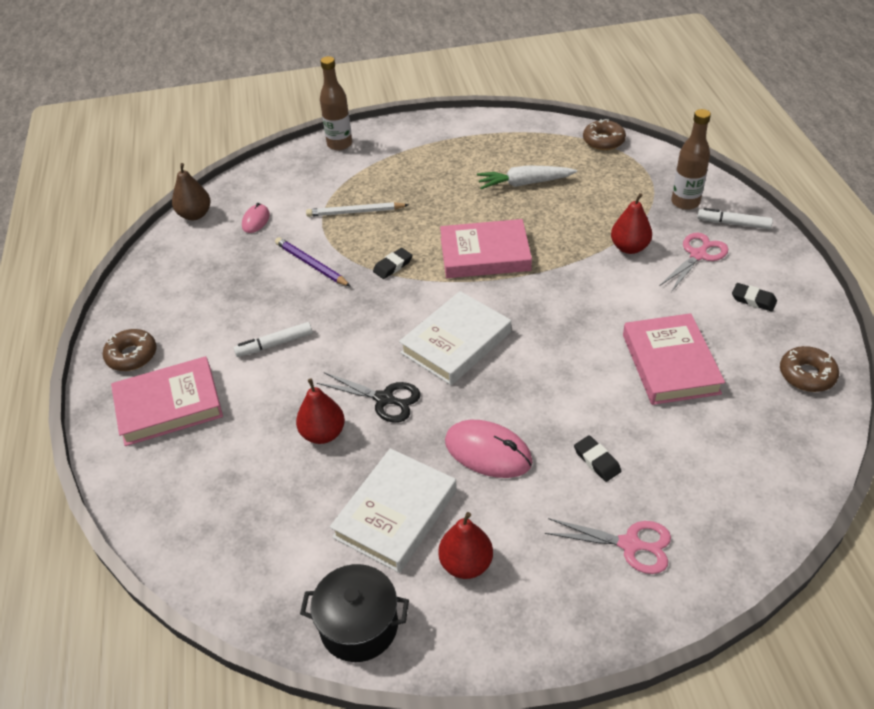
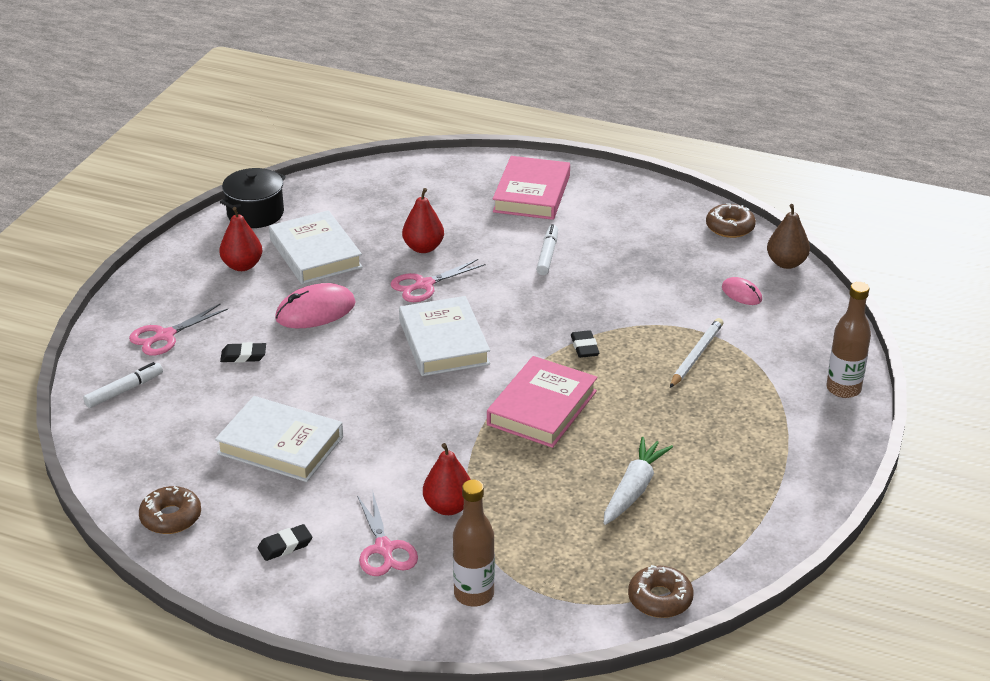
camera: 120 degrees right, 10 degrees down
(132, 355) = (608, 190): brown donut -> brown donut (730, 227)
(311, 264) = (636, 303): purple pencil -> none
(384, 399) = (424, 285): black scissors -> pink scissors
(670, 364) = (280, 445): pink book -> white book
(733, 223) = (400, 609): white marker -> white marker (124, 390)

